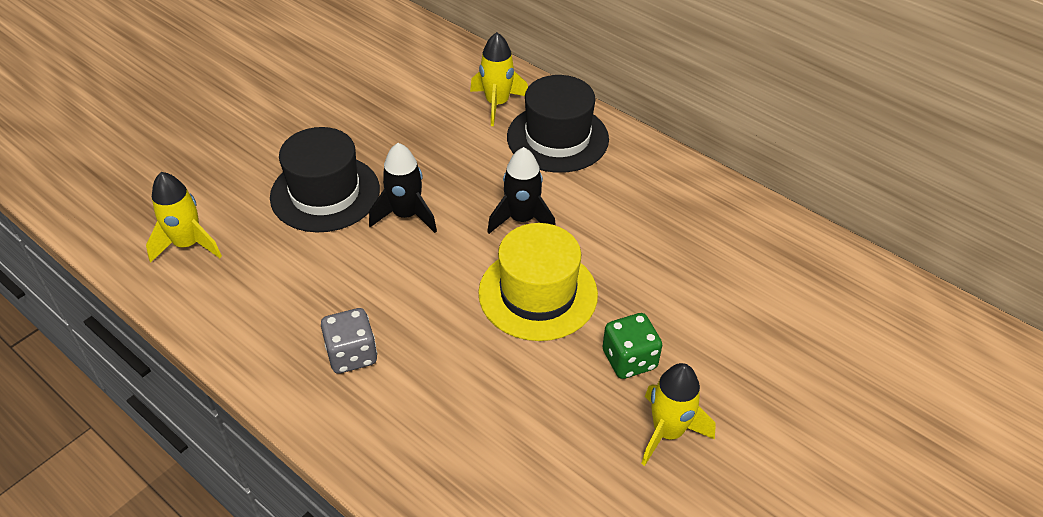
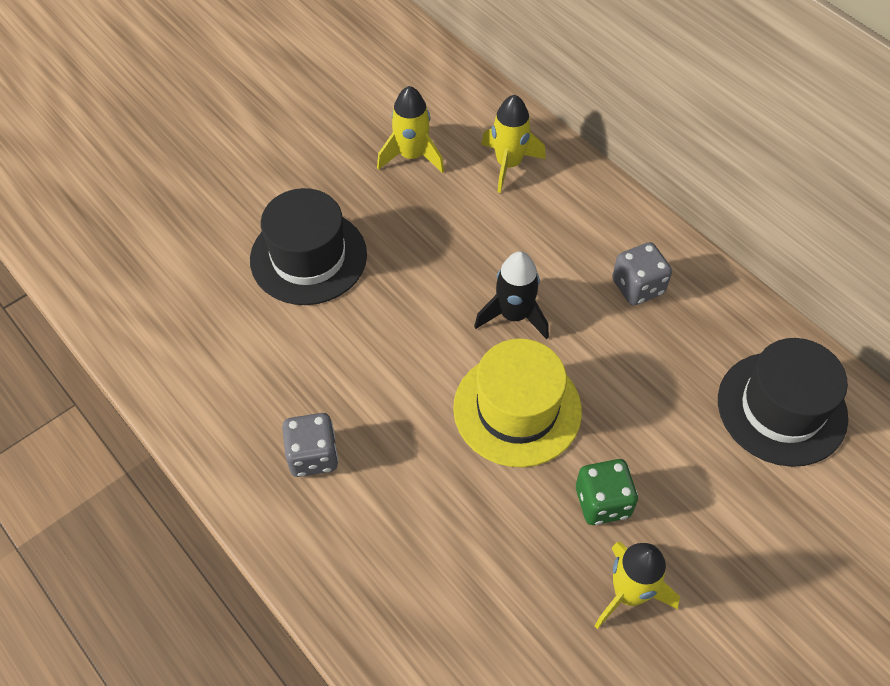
camera: 10 degrees right, 10 degrees up
(188, 244) = (161, 302): yellow rocket -> yellow rocket (412, 156)
(406, 215) = (390, 295): black rocket -> none
(557, 138) = (569, 216): black hat -> black hat (781, 408)
(628, 185) = (638, 287): none -> grey dice

